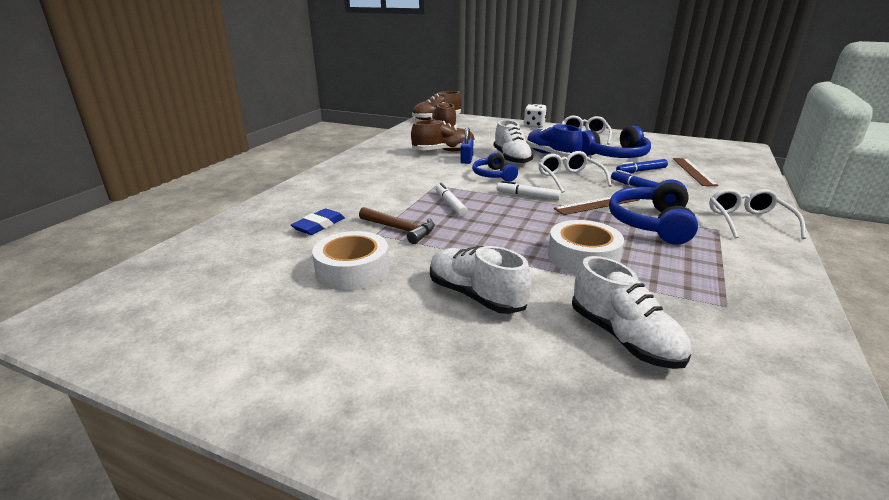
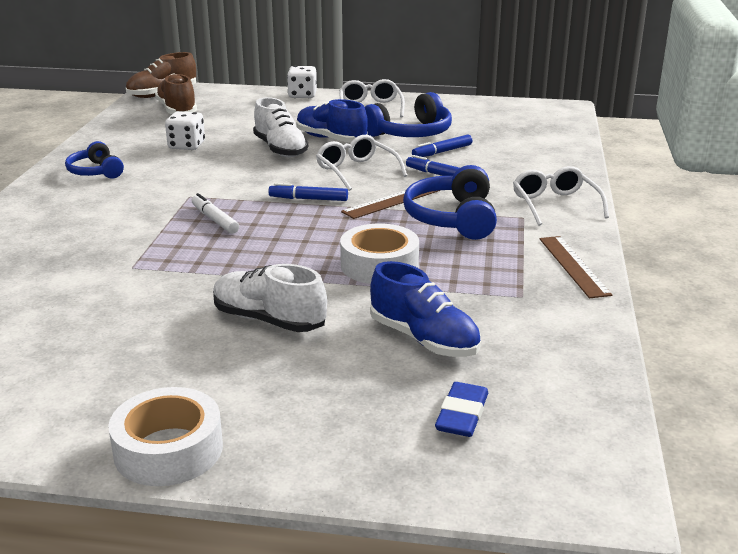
camera: 15 degrees left, 0 degrees up
(319, 225) = (54, 265): blue eraser -> blue eraser (462, 414)
(352, 270) = (120, 312): white tape -> white tape (168, 450)
(400, 229) = (161, 258): brown hammer -> none
(444, 151) = (186, 146): brown shoe -> white dice
(466, 160) = (221, 156): blue padlock -> none
(493, 175) = (261, 175): blue headphones -> blue headphones (96, 171)
(528, 196) = (308, 199): white marker -> blue marker
(624, 338) = (424, 339): white shoe -> blue shoe
(693, 171) = (503, 147): brown ruler -> brown ruler (574, 266)

